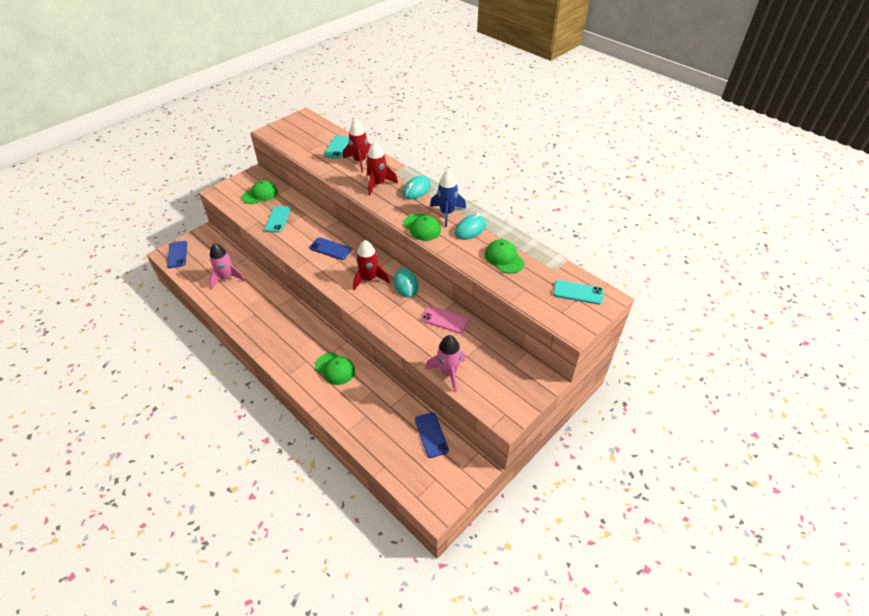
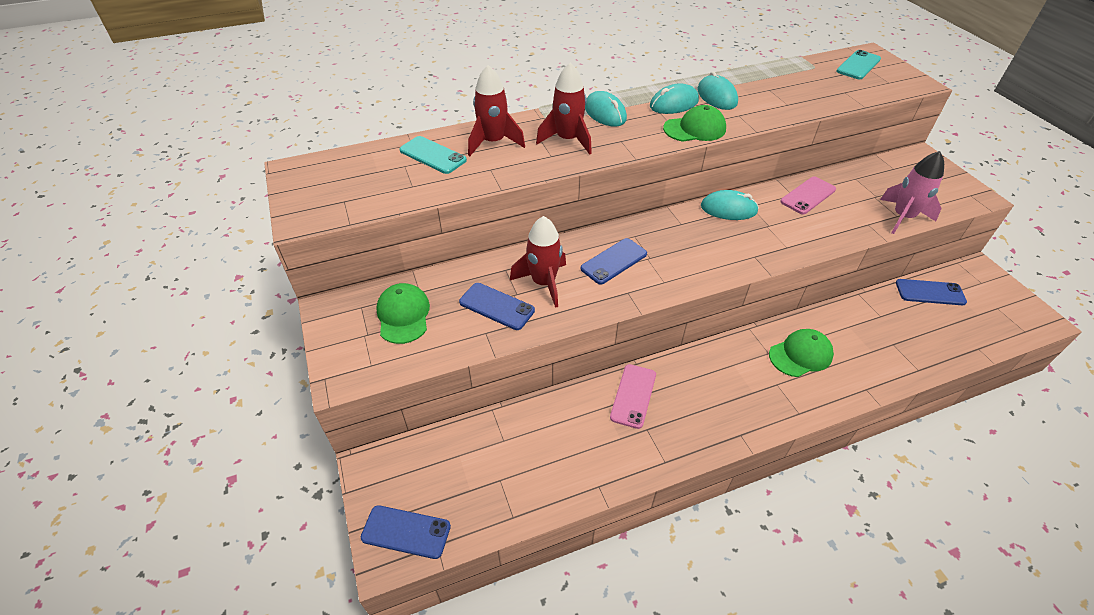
camera: 65 degrees left, 0 degrees up
(227, 278) = (532, 454): pink rocket -> none
(275, 303) = (633, 396): none -> pink phone
(277, 219) = (496, 306): turquoise phone -> blue phone
(369, 279) = (703, 238): red rocket -> red rocket (543, 283)
(447, 213) = (674, 104): blue rocket -> turquoise mouse
(504, 258) = (784, 90): green cap -> none

